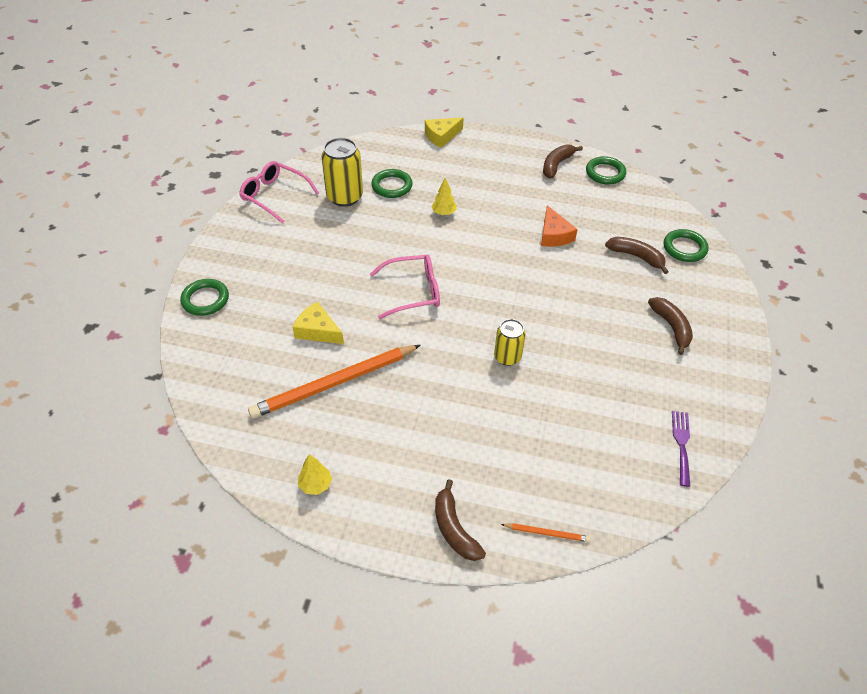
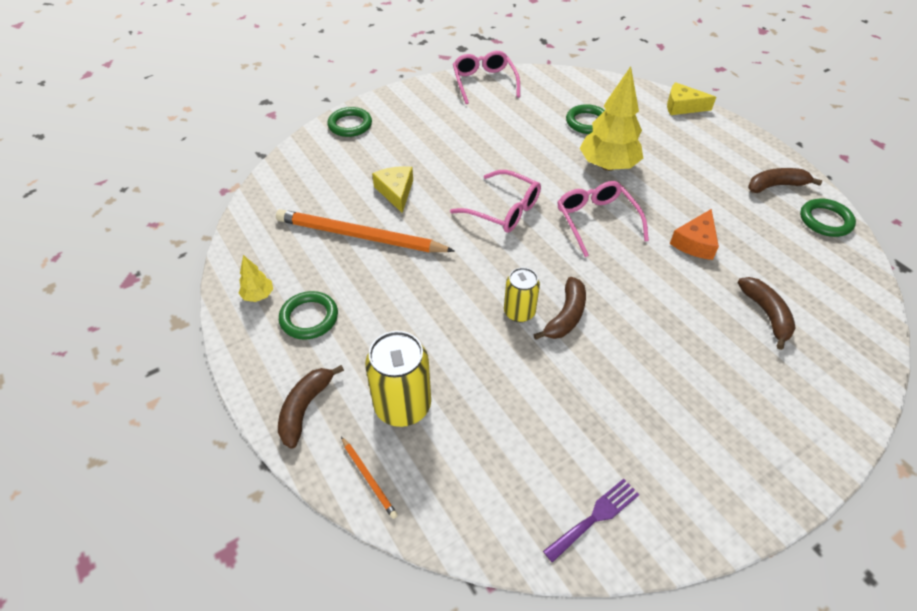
camera: 45 degrees right, 0 degrees up
(344, 197) = (537, 110): yellow can -> yellow can (402, 406)
(444, 213) = (608, 166): yellow tree -> yellow tree, size x2.21
(482, 259) = (597, 221): none -> pink glasses
(671, 327) = (724, 404): brown banana -> brown banana (566, 316)
(684, 248) = (839, 342): green ring -> green ring (309, 318)

